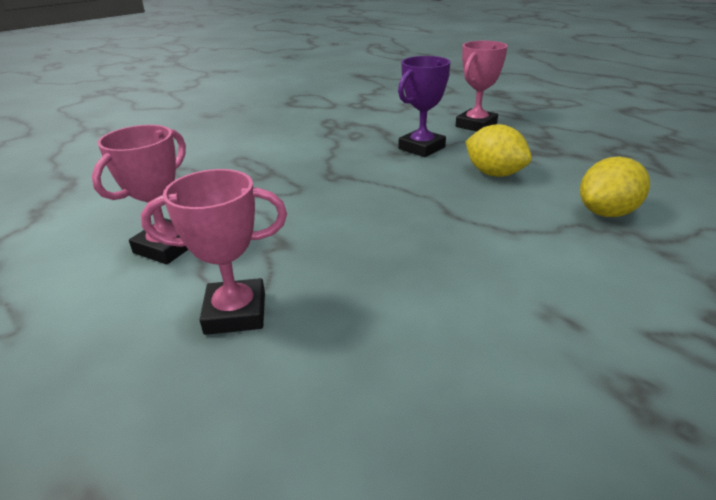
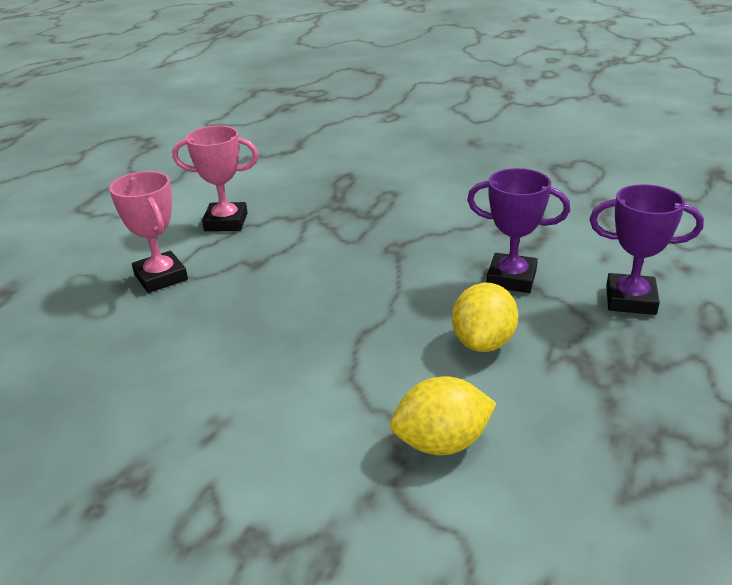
camera: 65 degrees right, 0 degrees up
(476, 125) = (630, 300): pink trophy -> purple trophy
(607, 213) = (442, 443): yellow lemon -> yellow lemon turned 45 degrees counterclockwise

